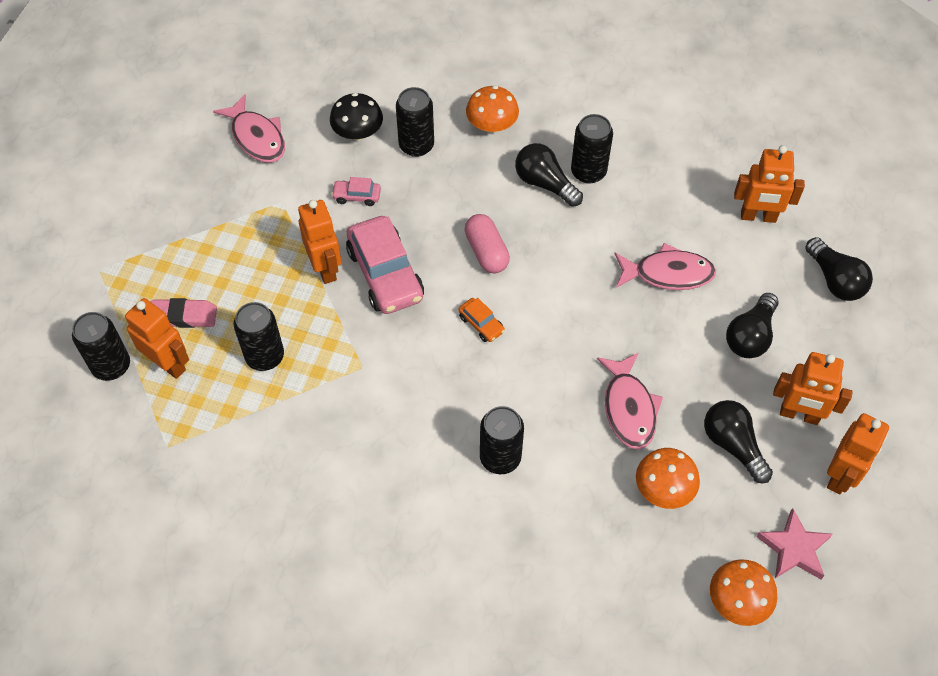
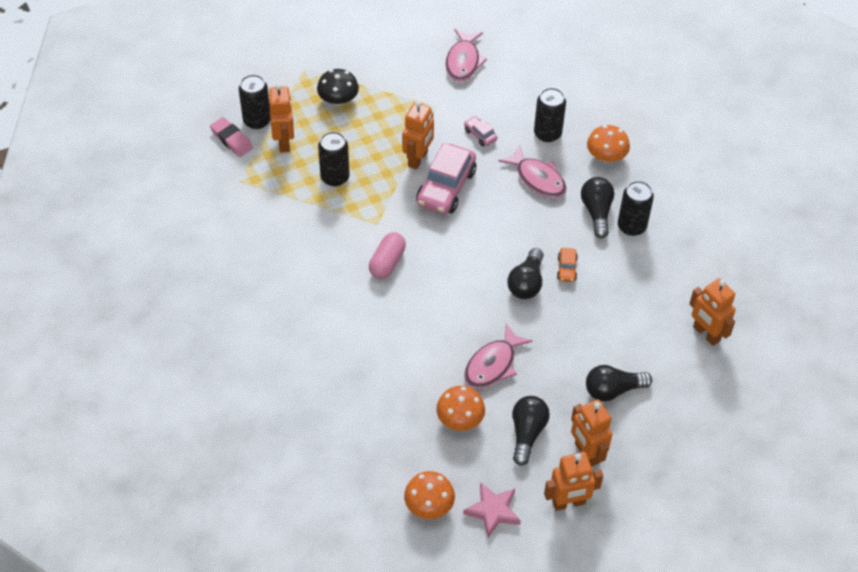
camera: 45 degrees right, 5 degrees down
(184, 316) = (318, 125): pink eraser -> pink eraser (231, 139)
(358, 132) = (522, 101): black mushroom -> black mushroom (338, 99)
(481, 324) = (466, 255): orange car -> orange car (567, 269)
(486, 252) = (516, 221): pink capsule -> pink capsule (387, 262)
(500, 458) = (393, 328): black can -> none
(668, 273) = (607, 318): pink fish -> pink fish (538, 179)
(835, 280) = (707, 406): black light bulb -> black light bulb (526, 283)

